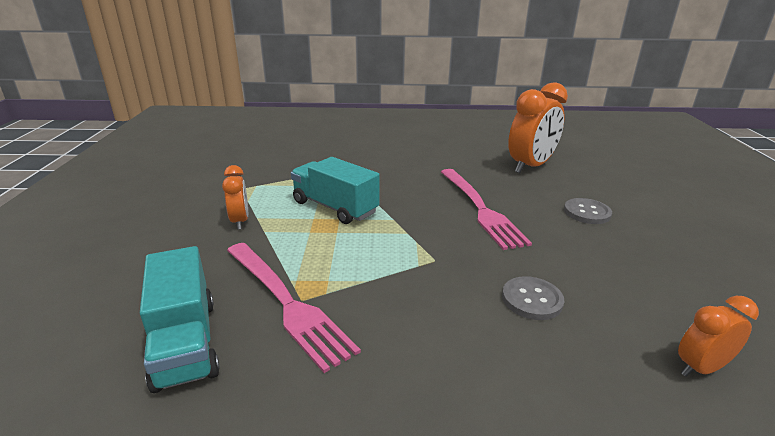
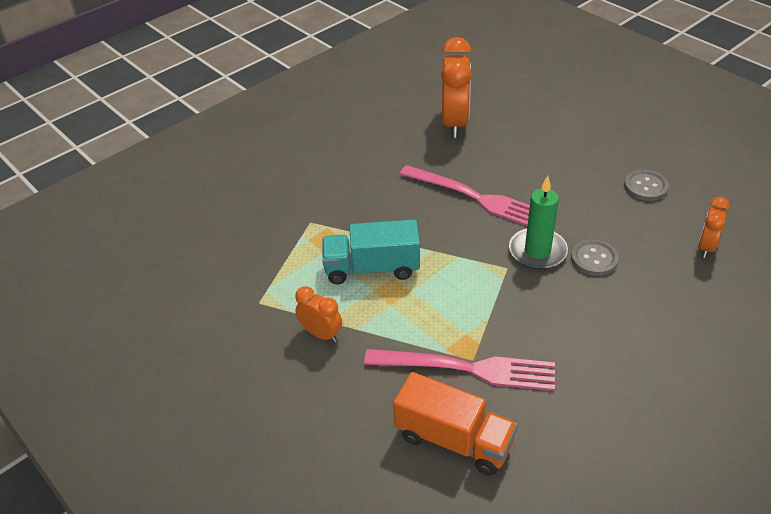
camera: 40 degrees left, 15 degrees up
(185, 342) = (454, 440): turquoise truck -> orange truck
(481, 264) = (537, 251): none -> green candle
(587, 212) = (545, 156): grey button -> grey button (645, 187)

